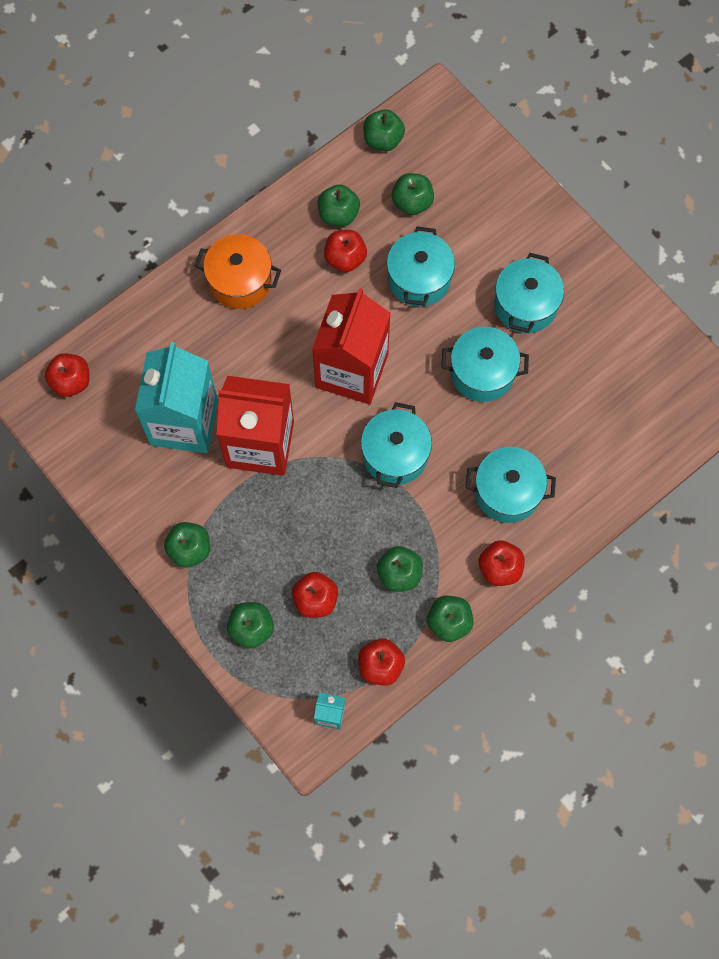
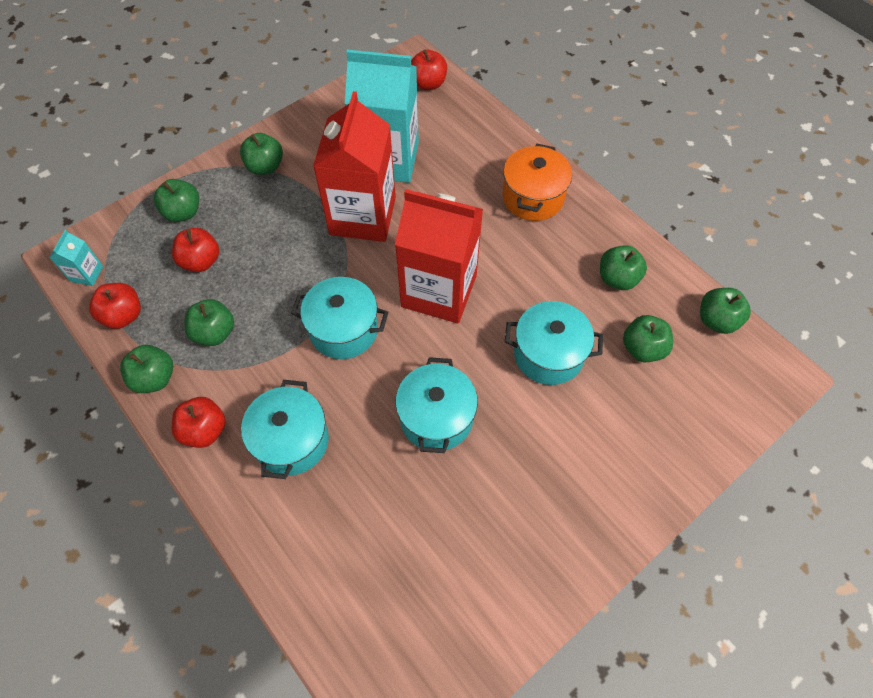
camera: 90 degrees right, 10 degrees down
(345, 258) = (566, 285): red apple -> none
(525, 305) = (523, 468): turquoise pot -> none

